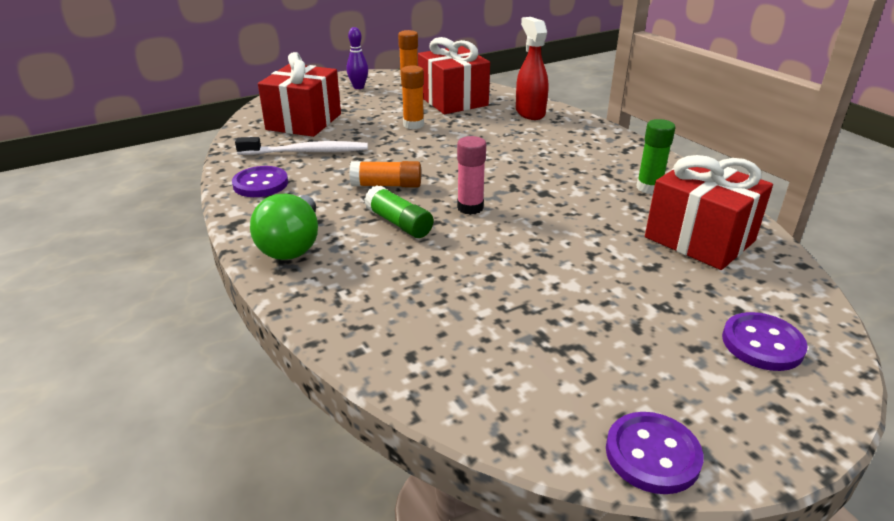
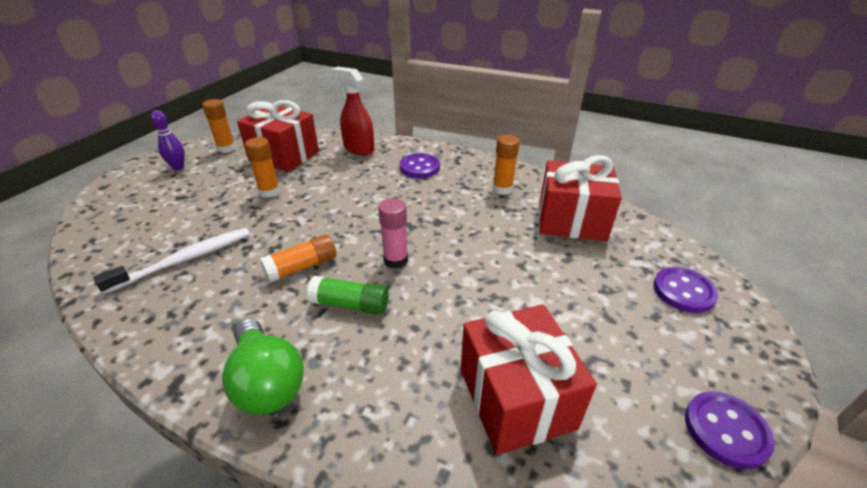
camera: 35 degrees left, 5 degrees up
(260, 184) = (164, 320): purple button -> purple button (419, 167)
(304, 122) = (151, 225): red gift -> red gift (516, 398)
(649, 188) = (502, 189): green glue stick -> orange glue stick

